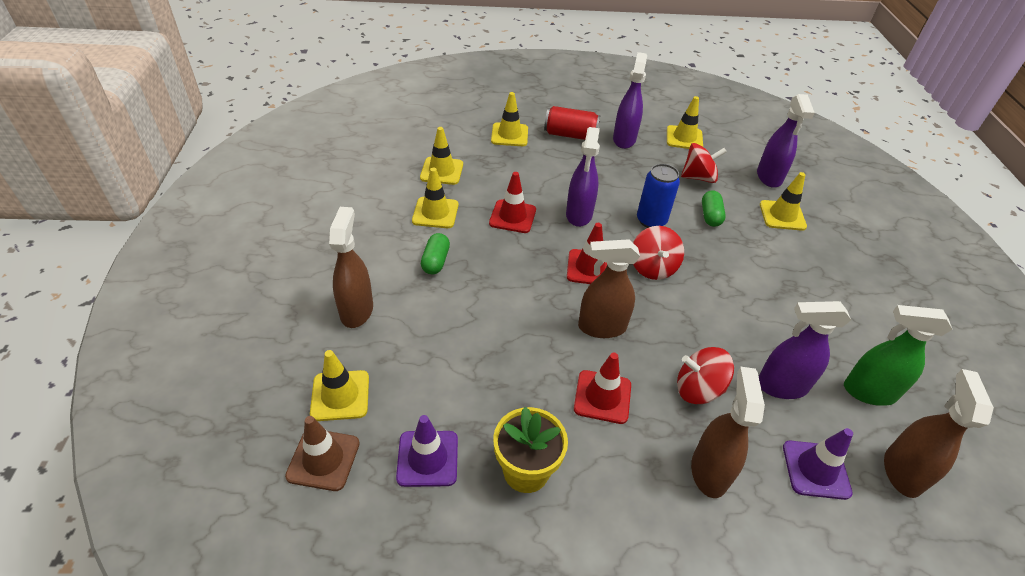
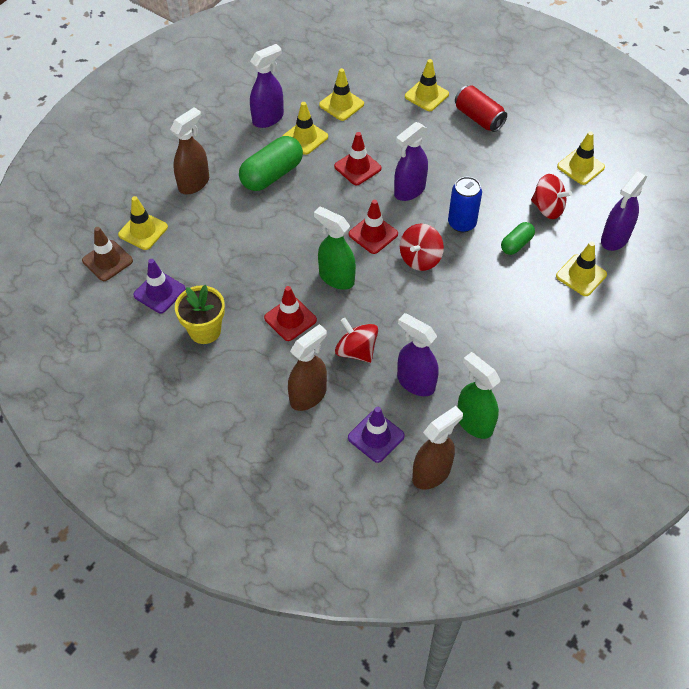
camera: 40 degrees right, 10 degrees up
(435, 261) = (272, 174): green capsule -> green capsule, size x1.82
(601, 327) = (336, 278): brown spray bottle -> green spray bottle
(624, 139) = (522, 143): purple spray bottle -> purple spray bottle (268, 118)

